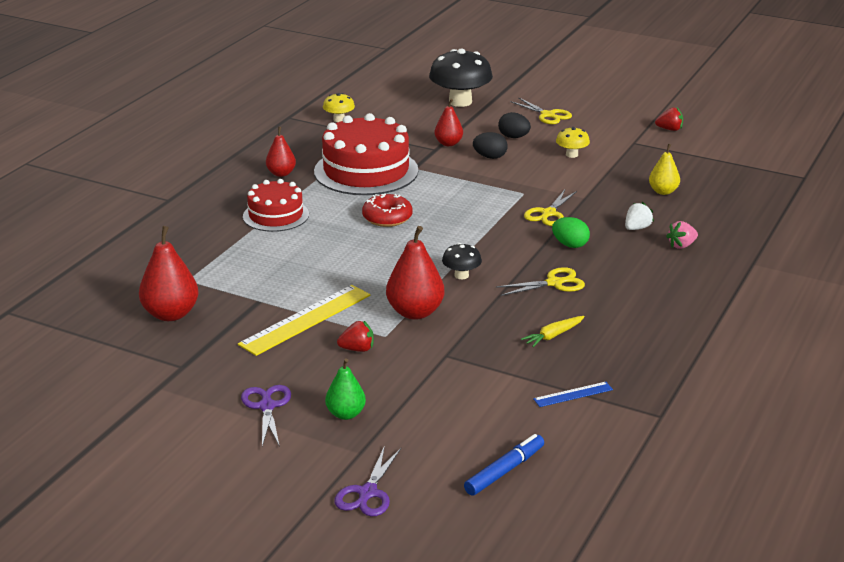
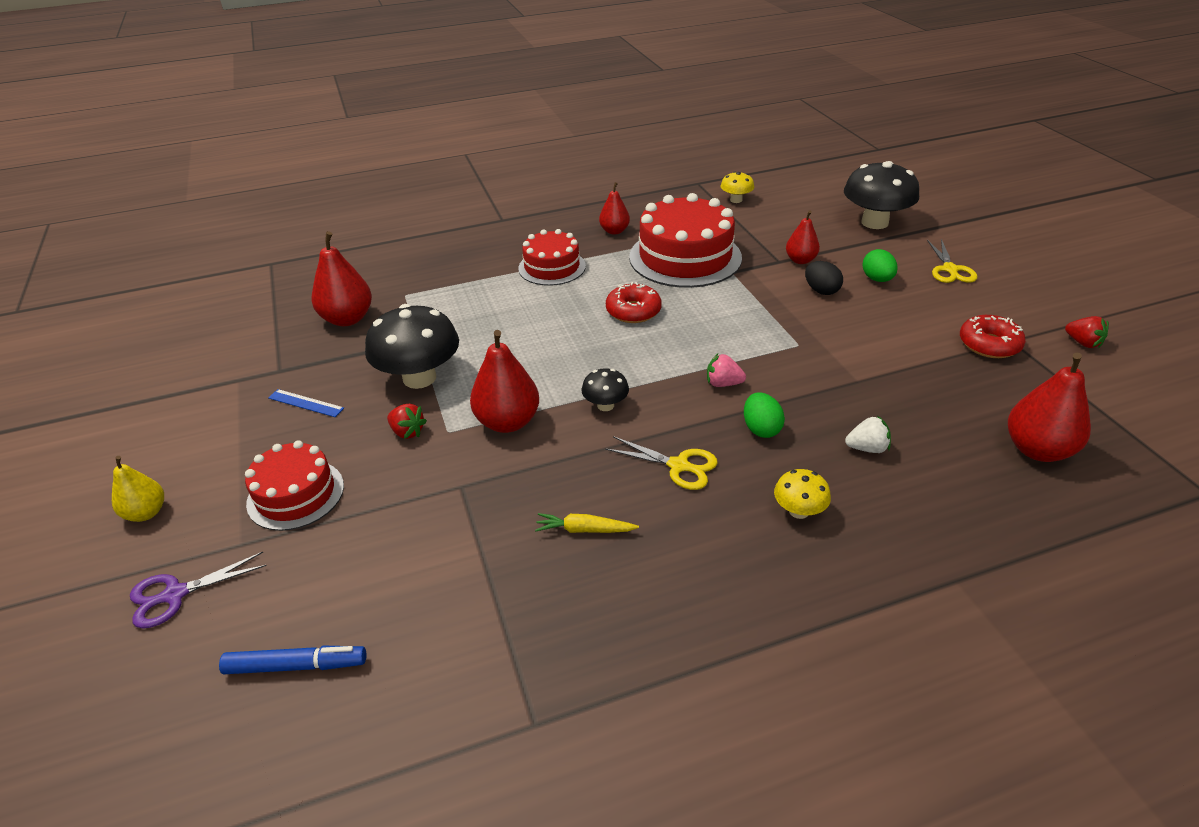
camera: 45 degrees right, 10 degrees up
(266, 406) = (264, 445): purple scissors -> none
(306, 319) = (419, 378): yellow ruler -> black mushroom
(345, 414) = (295, 494): green pear -> red cake
(513, 137) = (877, 279): black egg -> green egg
(548, 214) = (790, 380): yellow scissors -> none
(572, 155) = (914, 324): yellow mushroom -> yellow mushroom (799, 511)
(573, 394) = (494, 619): blue ruler -> blue ruler (305, 403)
(625, 149) = (989, 344): none -> red donut
(663, 191) = (965, 417): yellow pear -> yellow pear (146, 513)
(681, 245) = (891, 500): pink strawberry -> pink strawberry (723, 383)
(714, 191) = (1037, 450): none -> red pear

